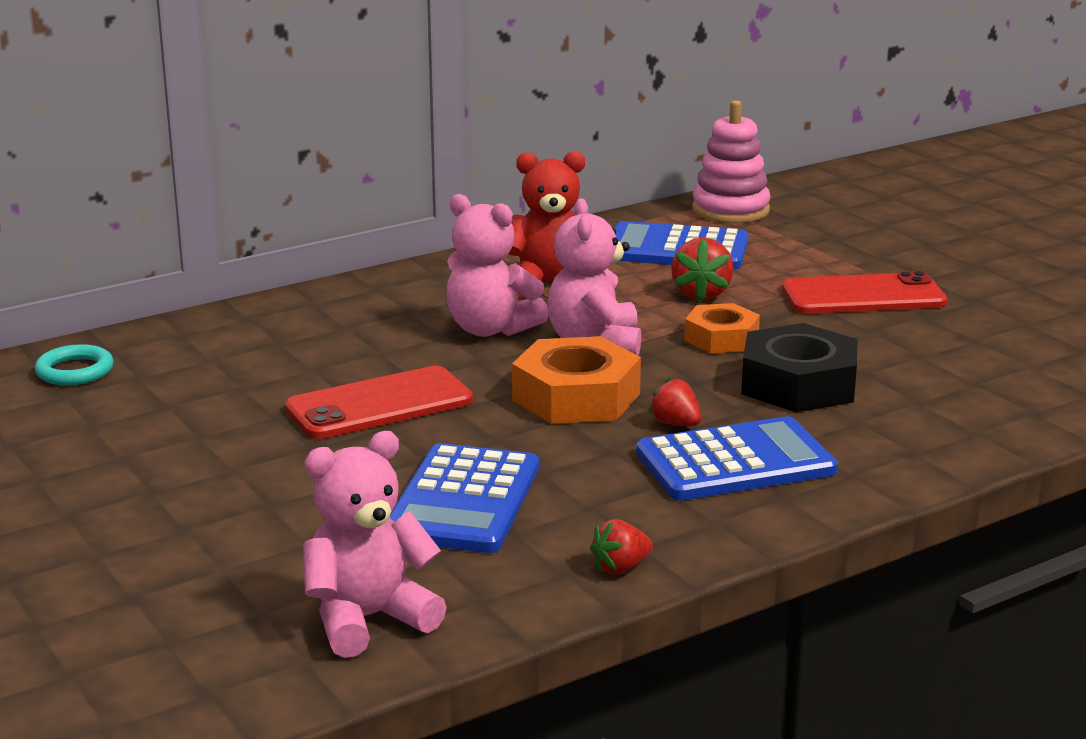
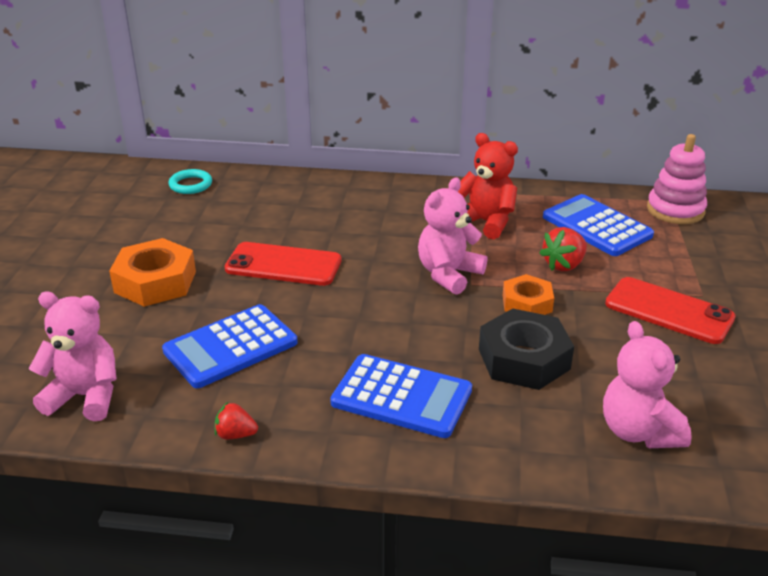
camera: 40 degrees right, 10 degrees up
(490, 329) = (408, 240): pink teddy bear -> pink teddy bear (638, 431)
(576, 397) = (384, 306): orange nut -> orange nut (155, 282)
(675, 424) = (409, 352): red strawberry -> none

